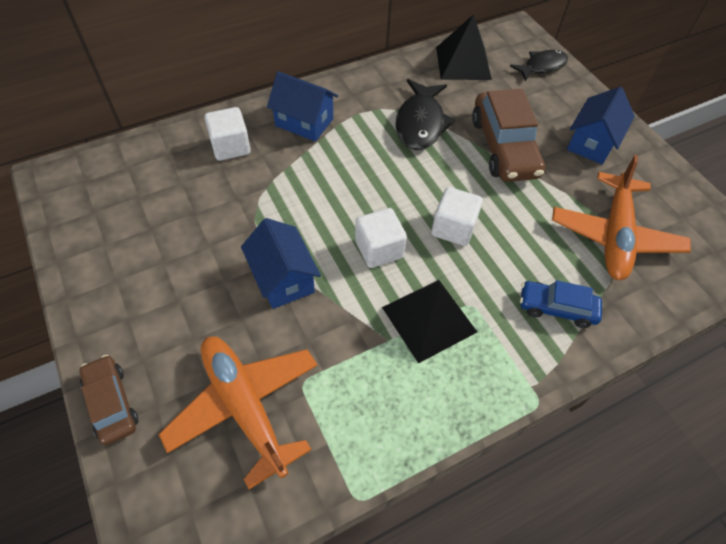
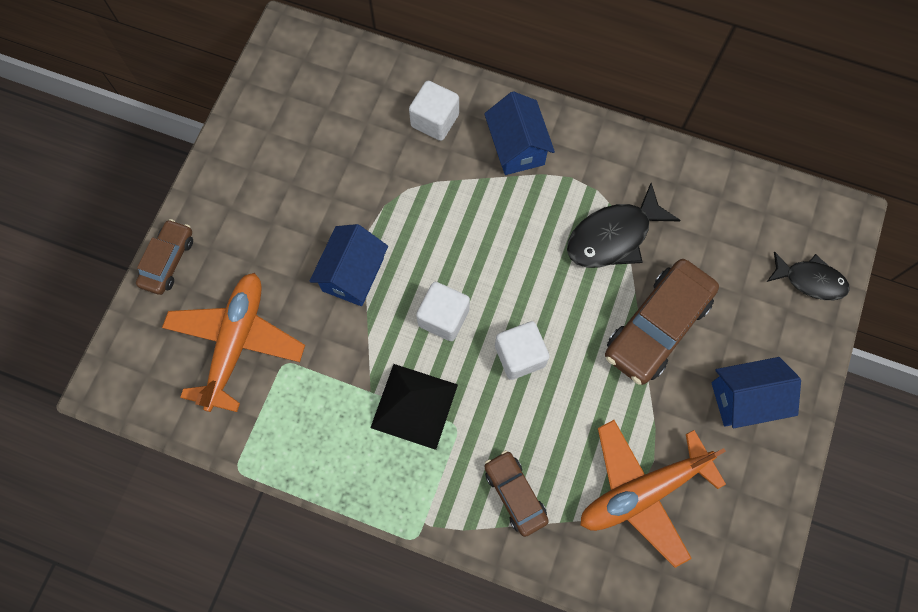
camera: 50 degrees right, 15 degrees up
(463, 63) = (735, 208): black pyramid -> none
(556, 308) = (515, 494): blue car -> brown car

